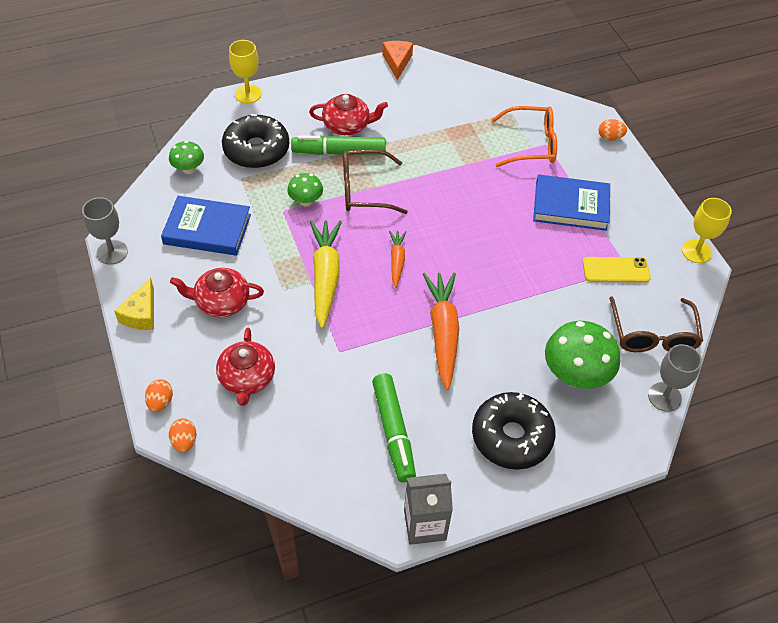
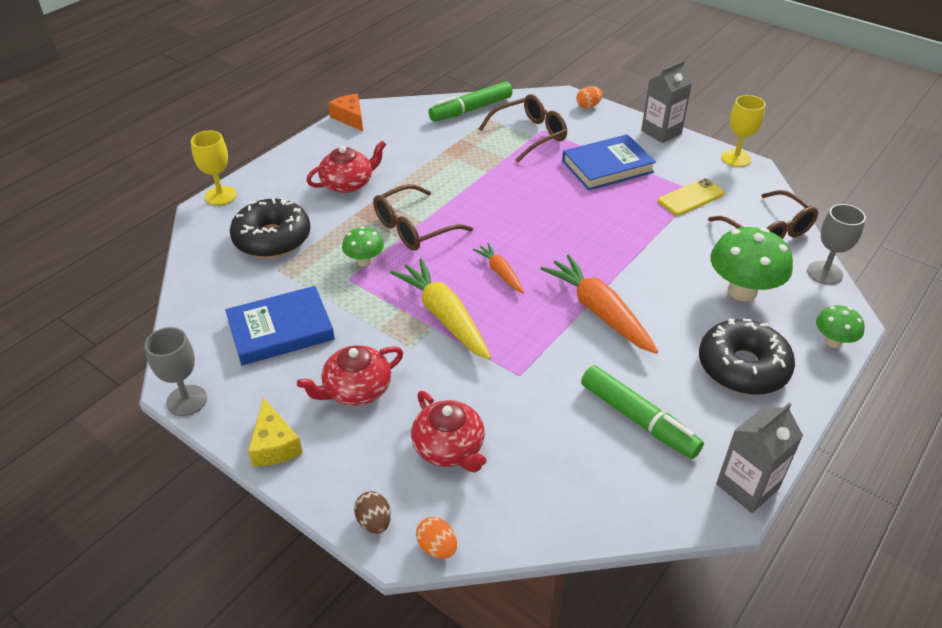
camera: 30 degrees left, 10 degrees down
(160, 402) = (374, 522): orange egg -> brown egg
(188, 169) = (211, 285): green mushroom -> green mushroom (833, 341)
(339, 152) = (359, 207): green marker -> green marker (470, 110)
(531, 144) = (529, 135): orange glasses -> brown glasses
(652, 193) = (661, 132): none -> grey carton

